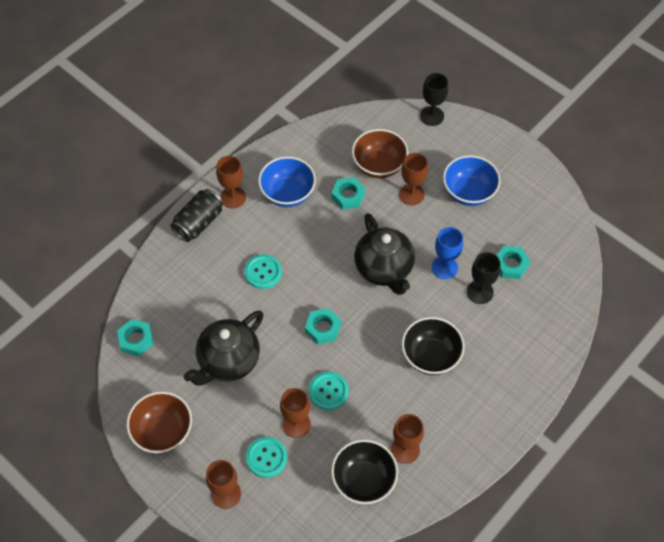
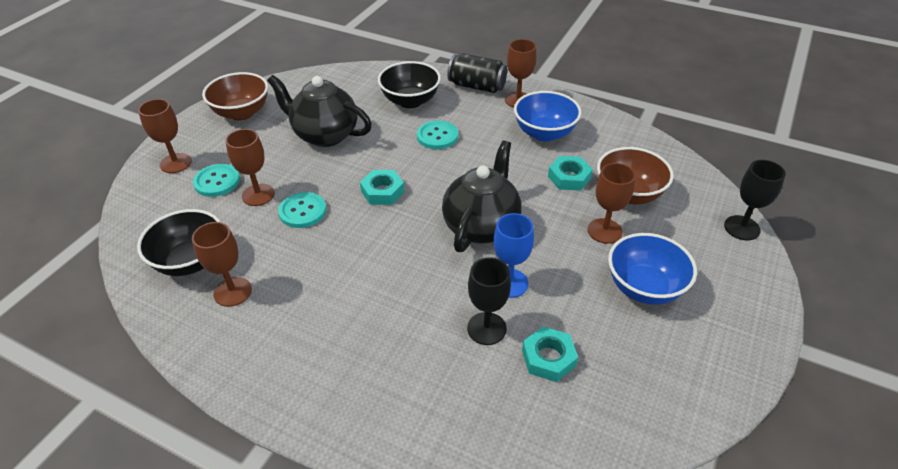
camera: 75 degrees right, 15 degrees down
(136, 339) = (335, 79): turquoise nut -> none
(384, 269) = (481, 226): black teapot -> black teapot turned 150 degrees clockwise
(430, 356) = (370, 293): black bowl -> black bowl (410, 101)

